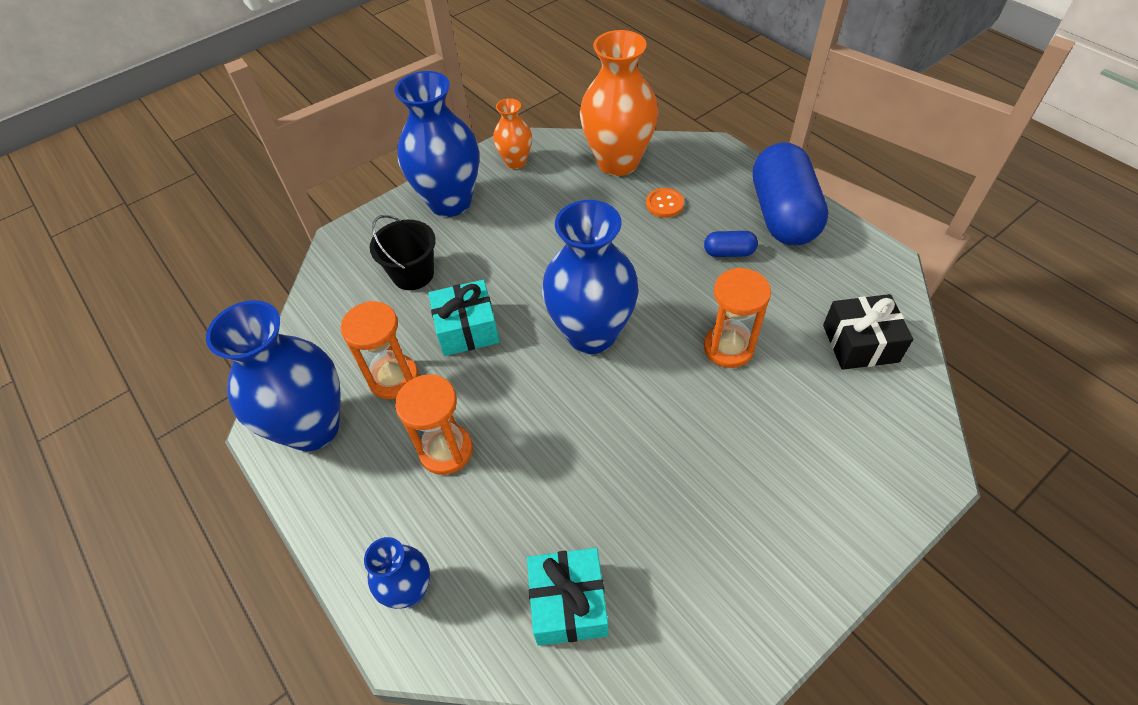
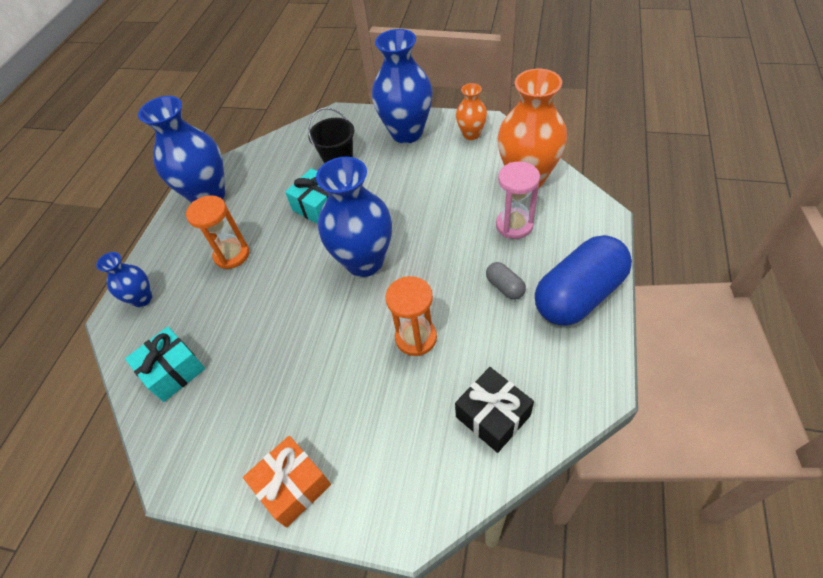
camera: 55 degrees right, 0 degrees up
(394, 378) = (261, 202): orange hourglass -> none
(664, 204) = (514, 225): orange button -> pink hourglass
(729, 252) = (505, 287): blue capsule -> grey capsule
(824, 548) = (293, 486): none -> orange gift

